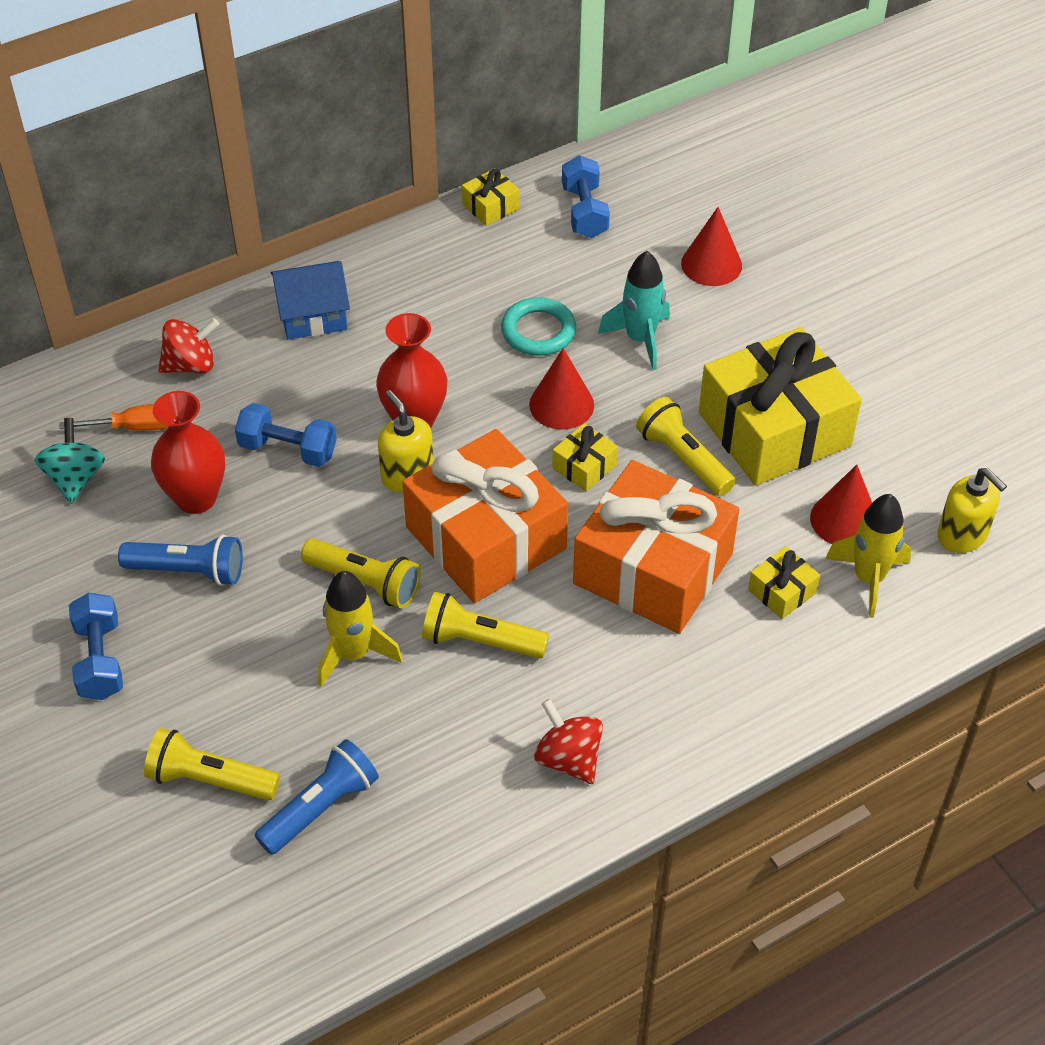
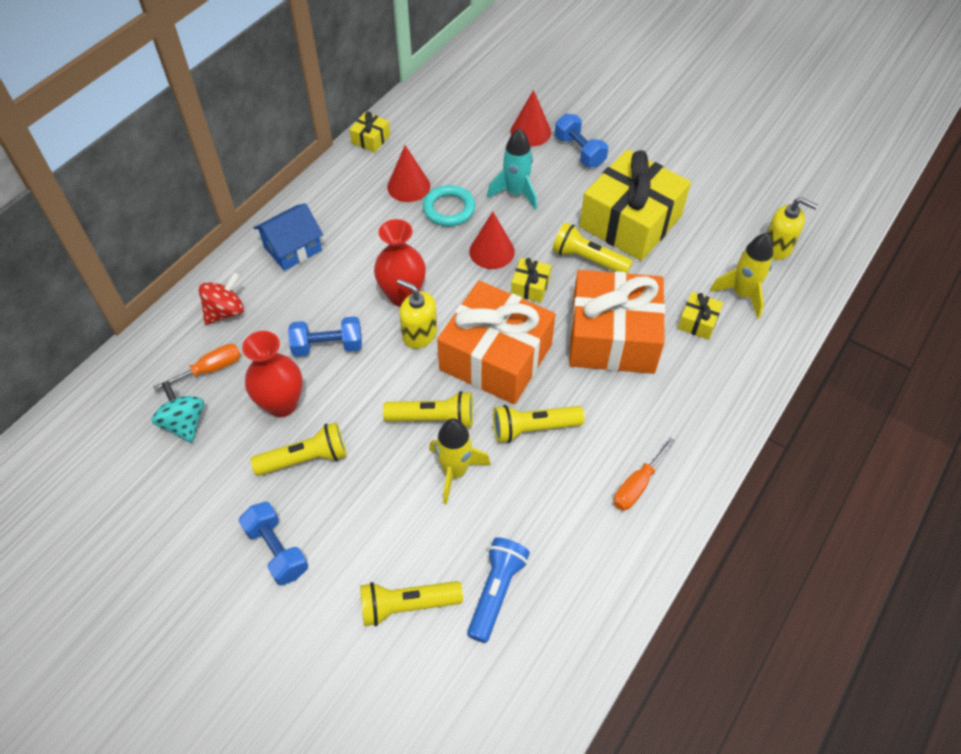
camera: 25 degrees left, 5 degrees up
(188, 571) = (305, 458): blue flashlight -> yellow flashlight
(568, 758) = (637, 485): red spinning top -> orange screwdriver
(584, 212) = (433, 124): blue dumbbell -> blue dumbbell (579, 151)
(844, 520) = (705, 263): red cone -> red cone (408, 186)

